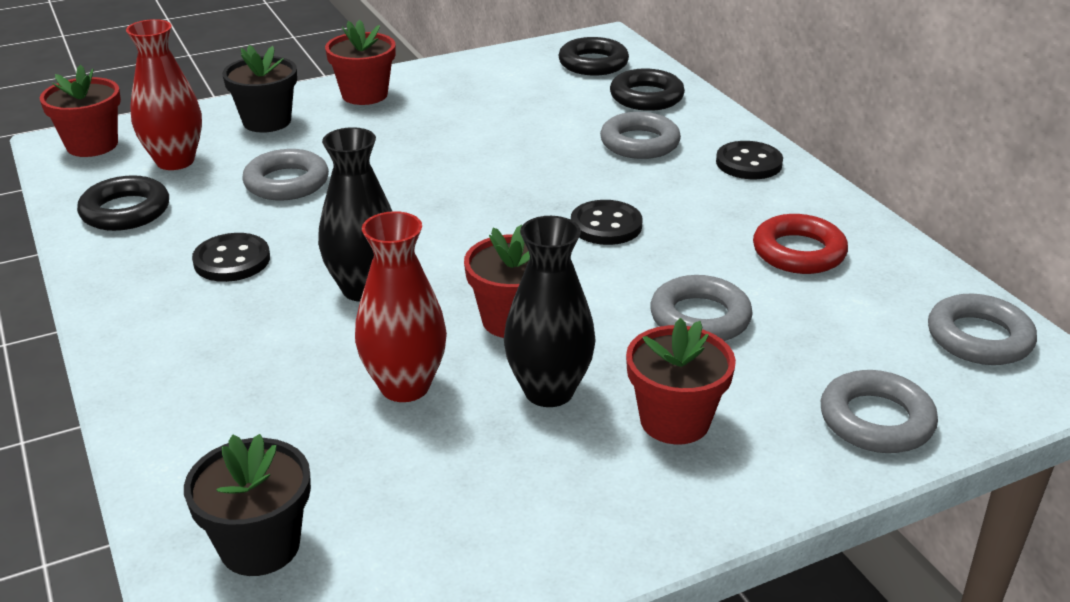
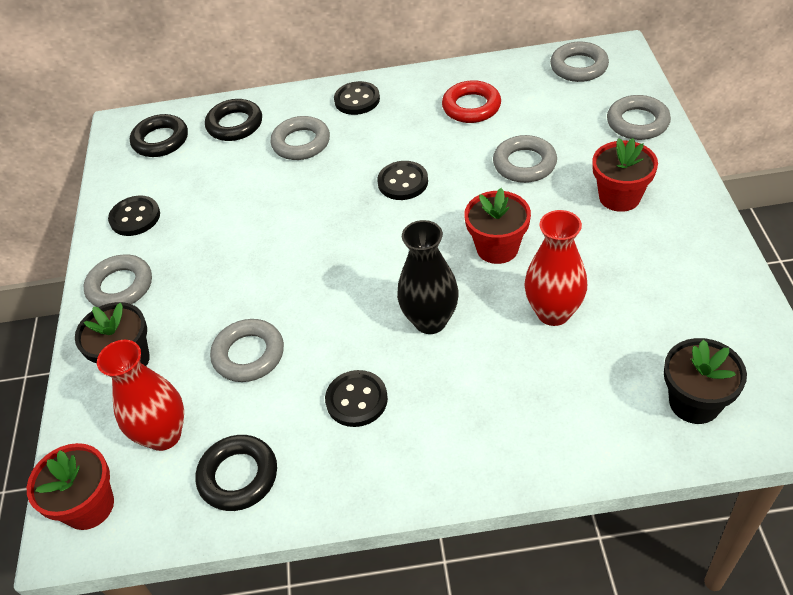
camera: 65 degrees left, 15 degrees up
(364, 95) = (120, 286): red flower pot -> grey ring
(466, 78) = (135, 217): none -> black button
(549, 391) = (577, 244): black vase -> none

